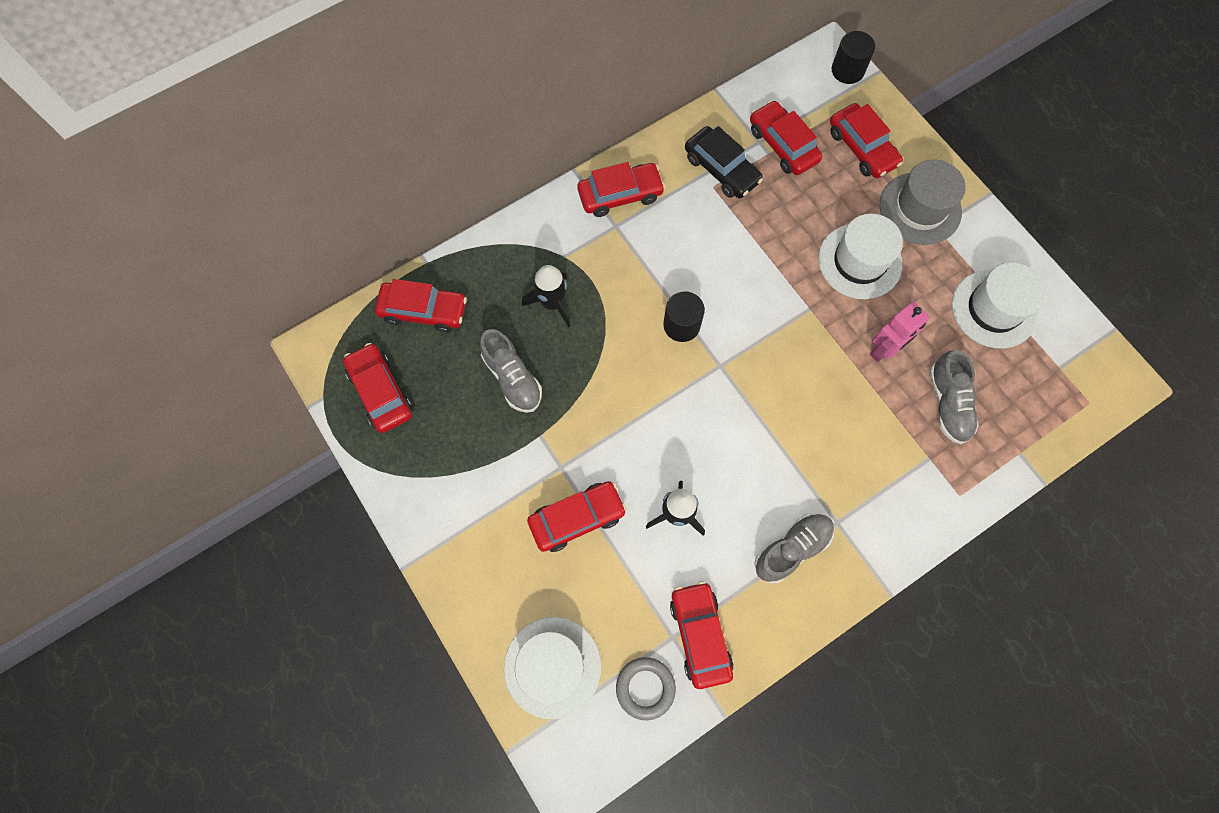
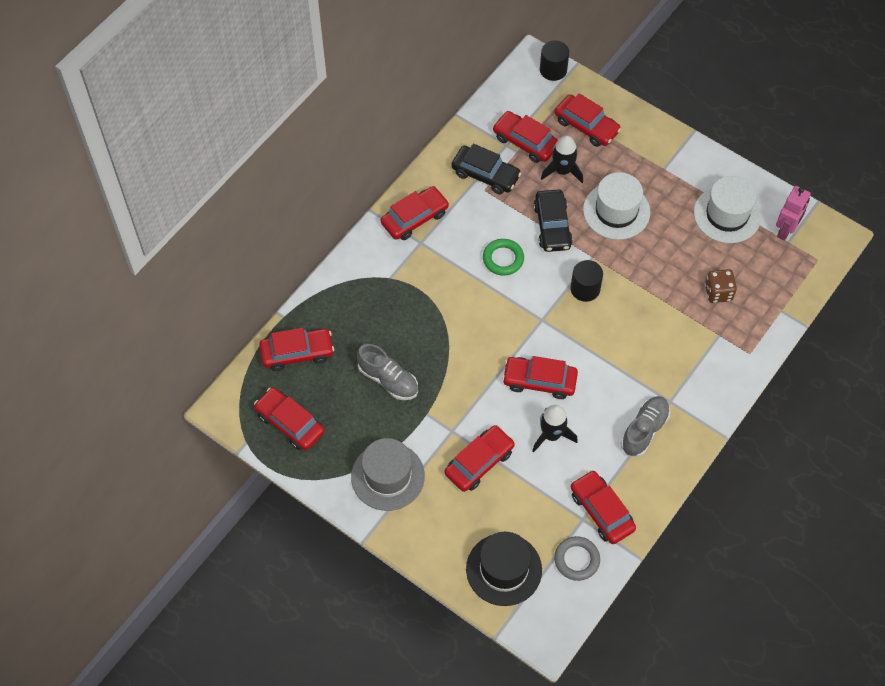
camera: 20 degrees left, 10 degrees down
(552, 303) = (395, 315): black rocket -> black rocket (562, 171)
(552, 667) = (504, 569): white hat -> black hat
(681, 325) = (501, 300): black cylinder -> black cylinder (585, 289)
(688, 441) = (539, 381): none -> red car
(703, 276) = (503, 259): none -> green ring
(776, 255) = (552, 226): none -> black car
(884, 349) = (658, 269): pink robot -> pink robot (786, 230)
(920, 208) = (646, 158): grey hat -> grey hat (388, 476)
(948, 404) = (718, 292): grey shoe -> brown dice

